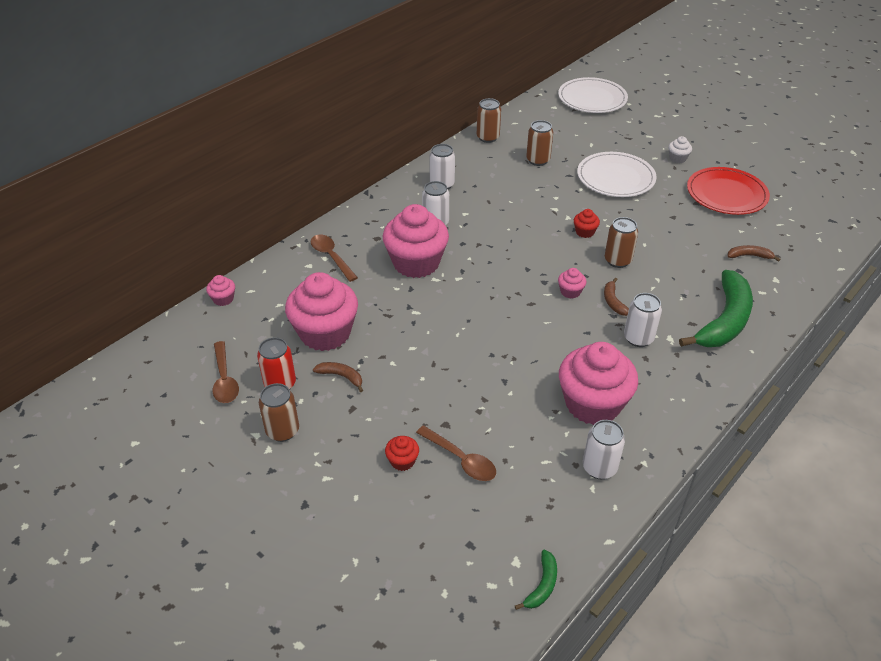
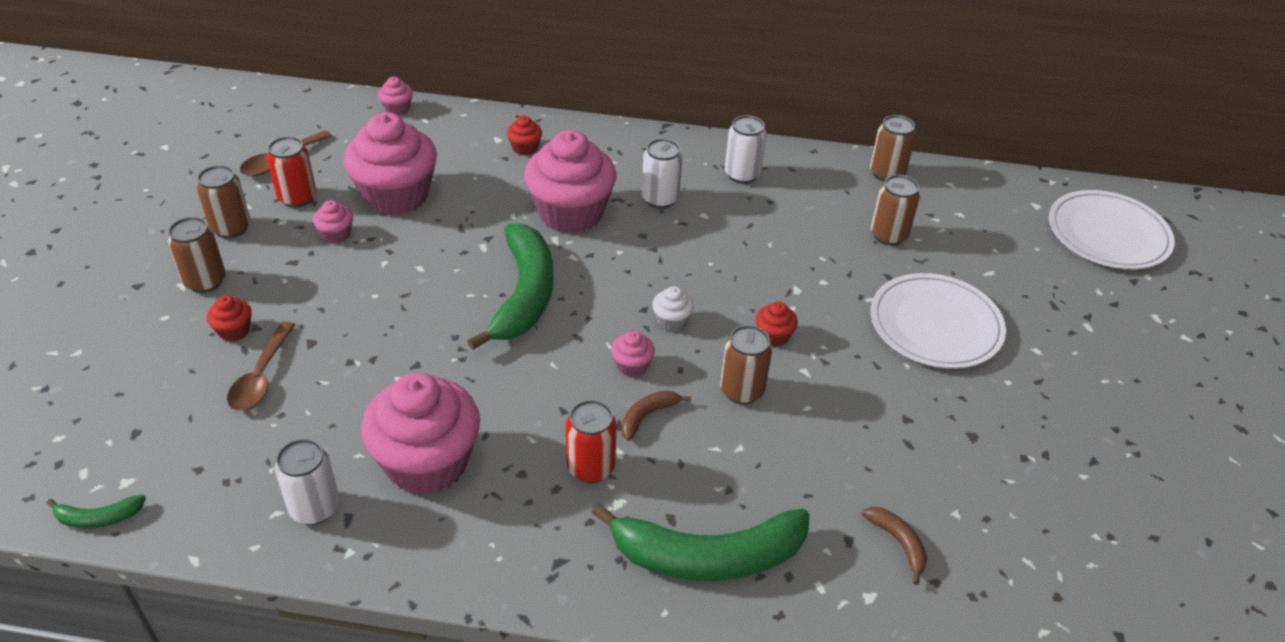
camera: 55 degrees right, 0 degrees up
(331, 257) = (525, 148): brown spoon -> red cupcake
(334, 462) = (205, 281): none -> brown can
(341, 376) = (336, 234): brown banana -> pink cupcake
(476, 311) = (524, 295): none -> green banana
(638, 338) = (590, 467): white can -> red can
(677, 158) = (1066, 377): white cupcake -> white cupcake (671, 321)
(726, 194) = (1036, 466): red plate -> none

